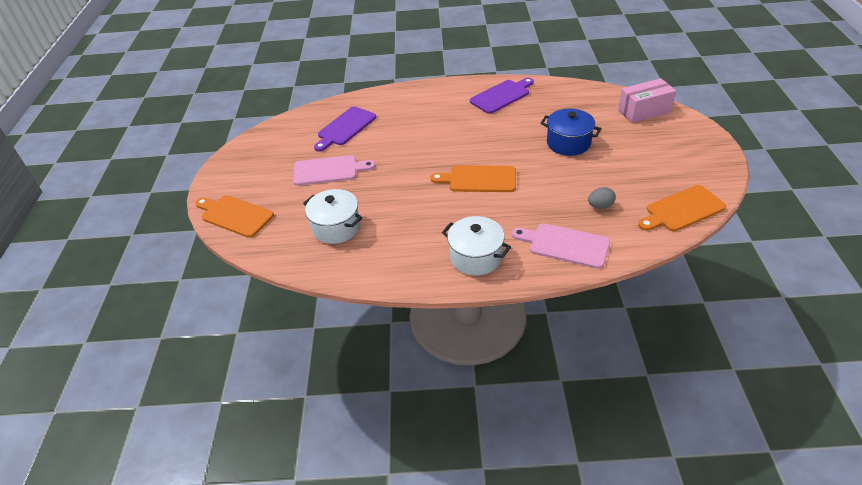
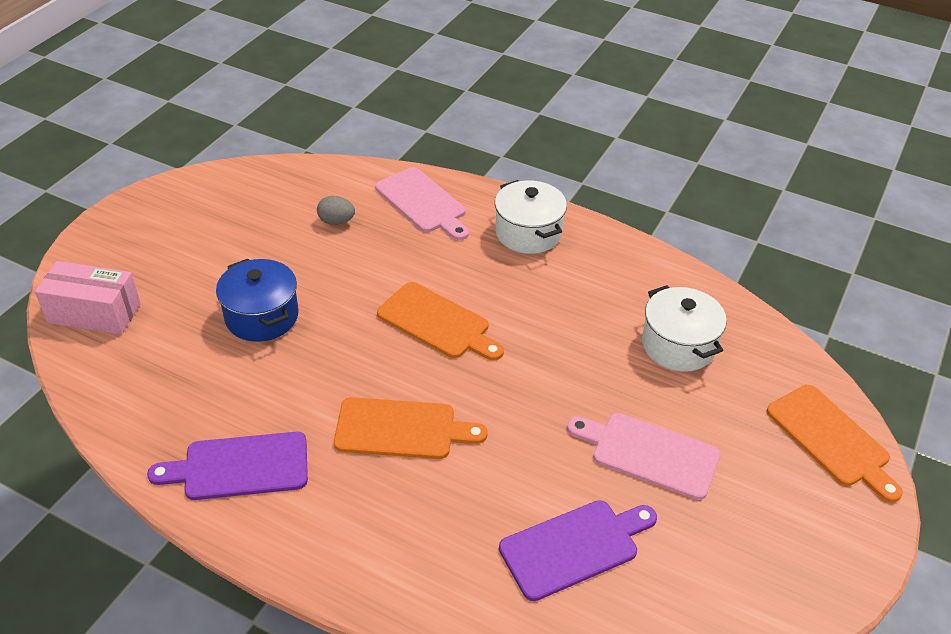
camera: 155 degrees left, 0 degrees up
(682, 210) = (262, 180): orange cutting board -> orange cutting board (401, 429)

